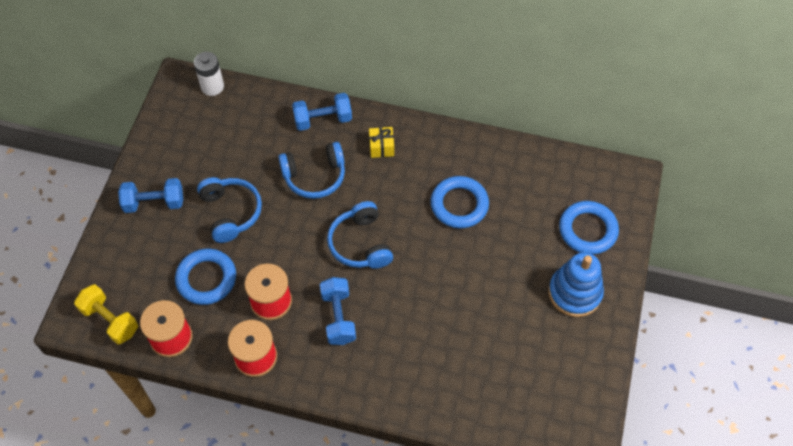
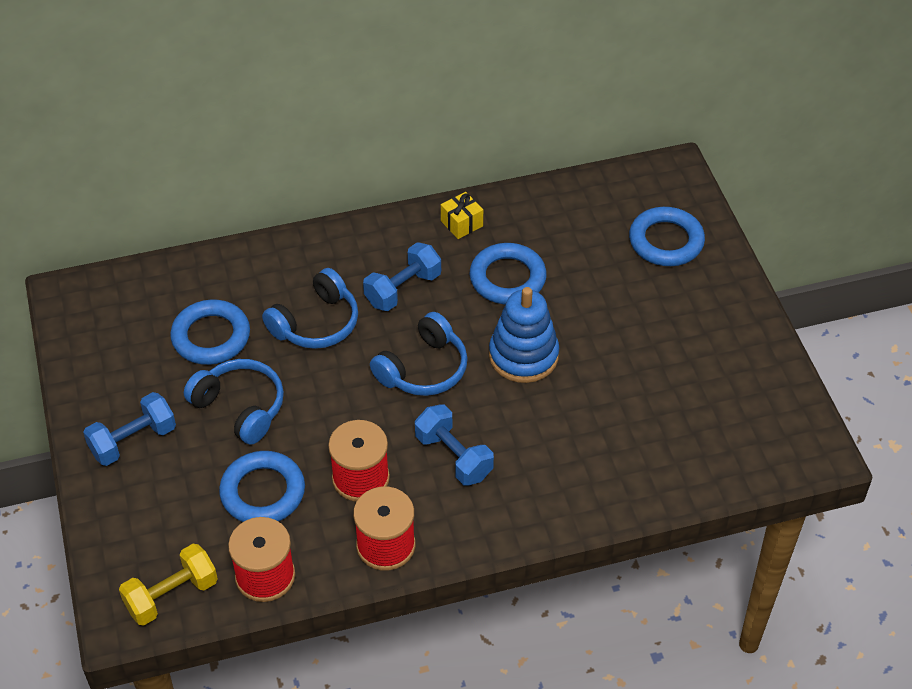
camera: 30 degrees left, 10 degrees down
(110, 320) = (171, 595): yellow dumbbell -> yellow dumbbell turned 45 degrees counterclockwise
(212, 86) = (114, 282): white battery -> none
(245, 153) = (211, 337): none -> blue ring
(323, 120) = (282, 259): blue dumbbell -> blue dumbbell (403, 289)
(360, 244) = (423, 369): blue headphones -> blue headphones turned 90 degrees counterclockwise
(381, 147) = (374, 258): yellow gift -> yellow gift (461, 223)
(574, 293) = (697, 309): blue stacking toy -> blue stacking toy (523, 356)

